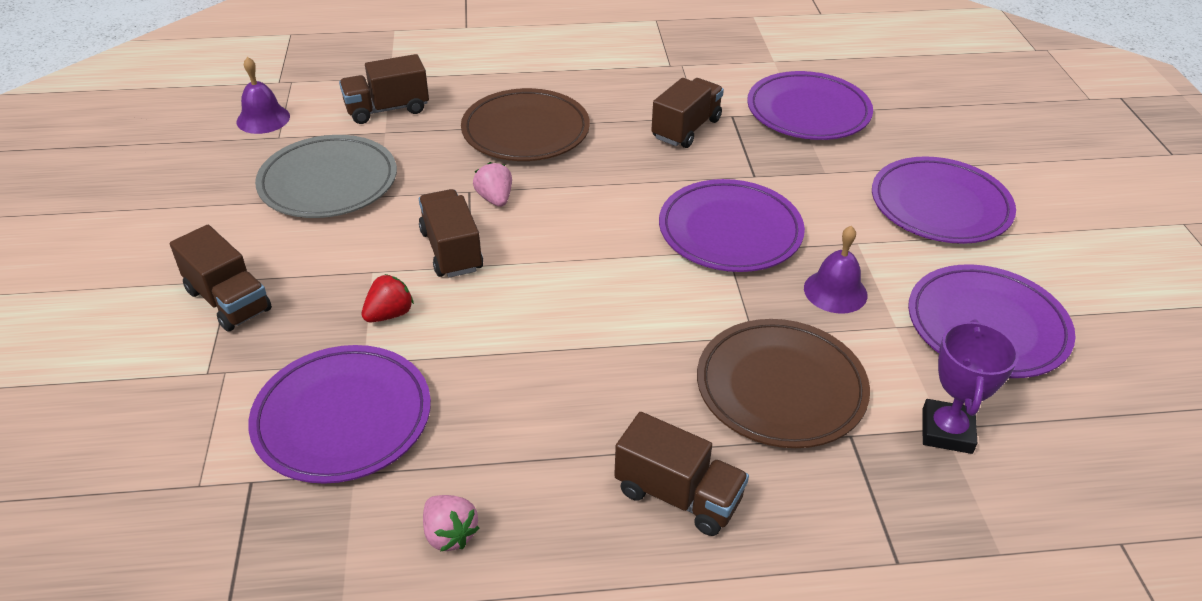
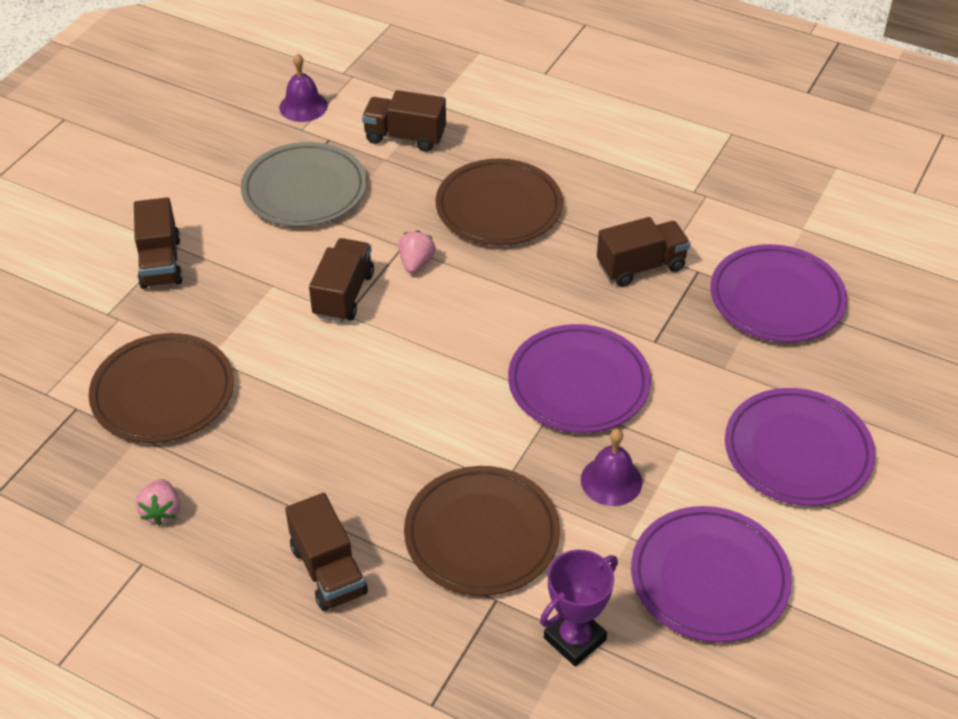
camera: 35 degrees right, 5 degrees up
(342, 418) = (163, 393): purple plate -> brown plate
(389, 314) = (256, 327): red strawberry -> none

